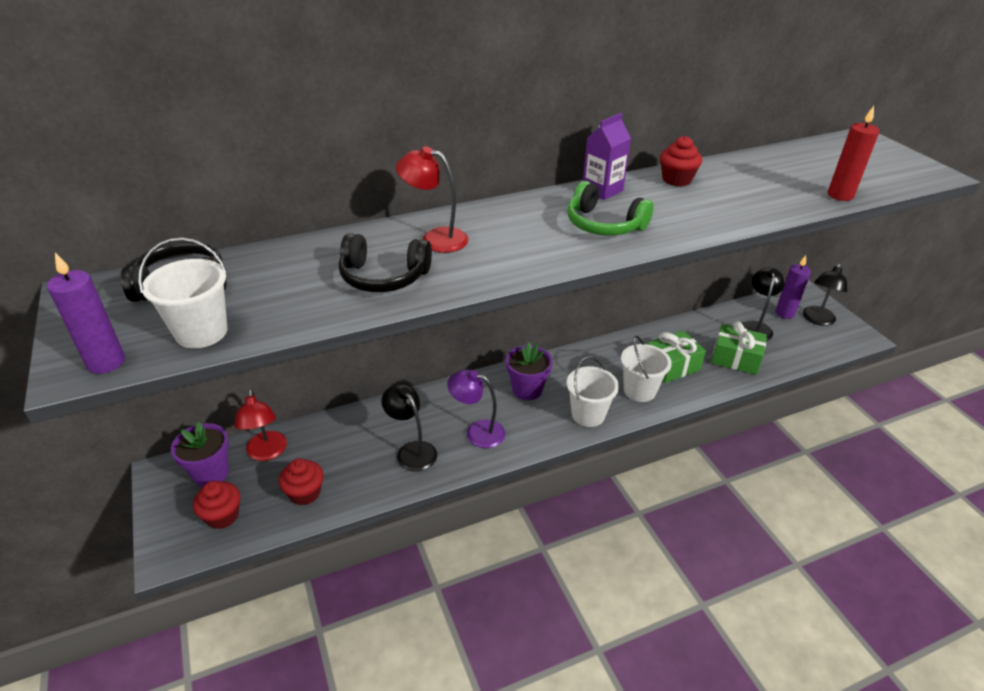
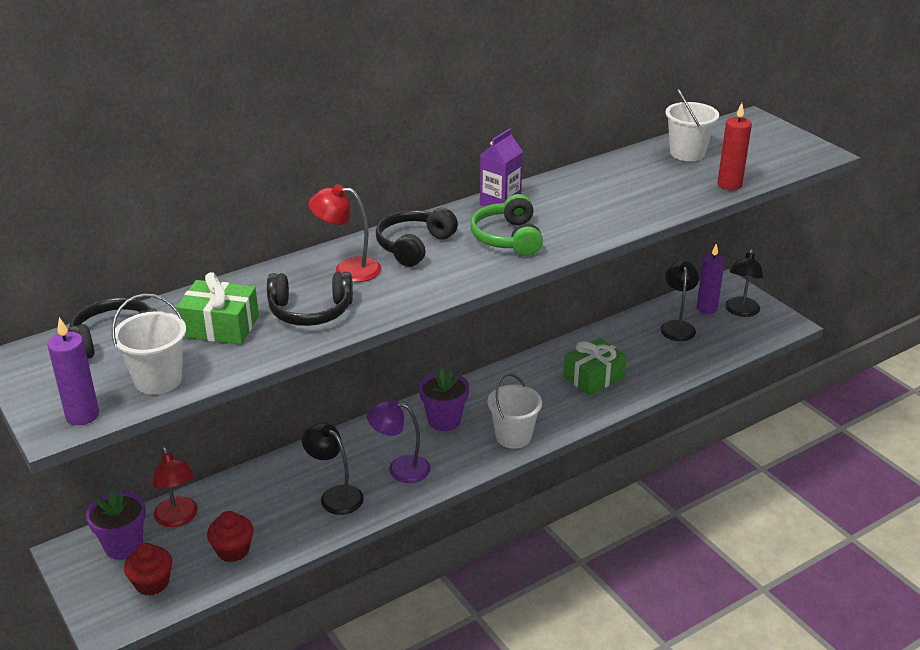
camera: 10 degrees left, 5 degrees down
(507, 223) = (414, 246): none -> black headphones
(604, 224) = (508, 238): green headphones -> green headphones turned 60 degrees clockwise
(639, 390) = (563, 406): white bucket -> white bucket (687, 153)
(676, 180) = (571, 184): red cupcake -> none
(735, 358) = (659, 361): green gift -> green gift (220, 327)

